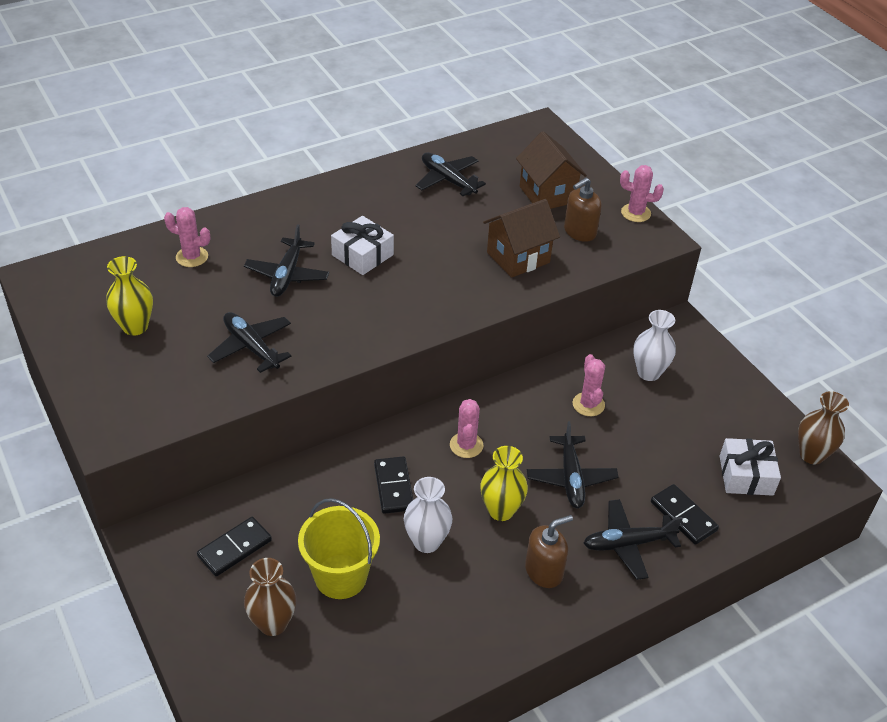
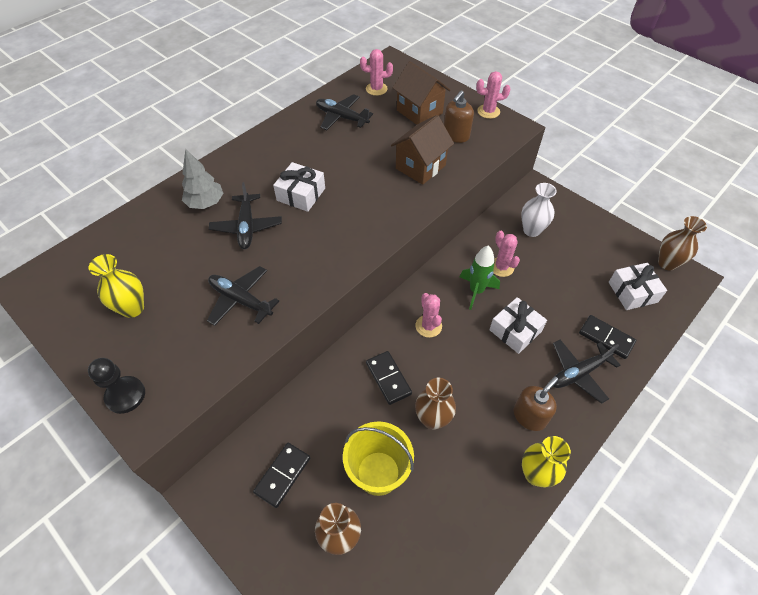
camera: 15 degrees left, 10 degrees up
(100, 406) = (125, 395): none -> black pawn
(192, 257) = (161, 231): pink cactus -> pink cactus (376, 89)
(251, 239) = (205, 203): none -> grey tree
(426, 542) = (432, 419): white vase -> brown vase
(501, 510) = (476, 374): yellow vase -> yellow vase (535, 474)
(543, 423) = (476, 291): none -> green rocket
(571, 478) = (515, 331): black plane -> white gift

